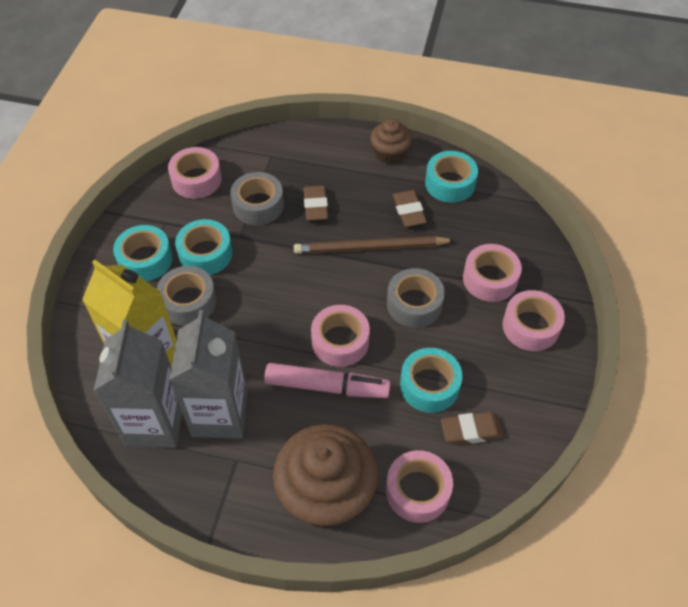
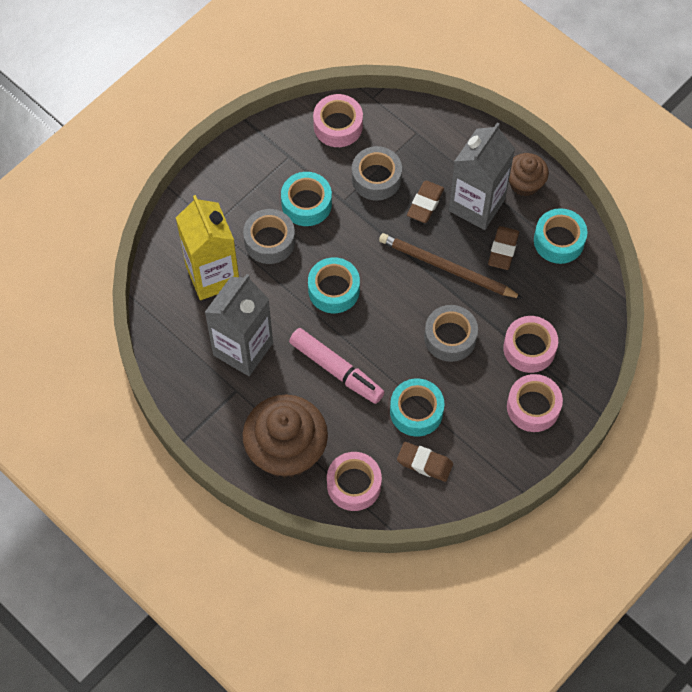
camera: 30 degrees right, 10 degrees up
(145, 259) = (255, 184): turquoise tape -> turquoise tape (334, 290)
(155, 423) = (192, 331): grey carton -> grey carton (476, 205)
(340, 341) = (369, 338): pink tape -> none

